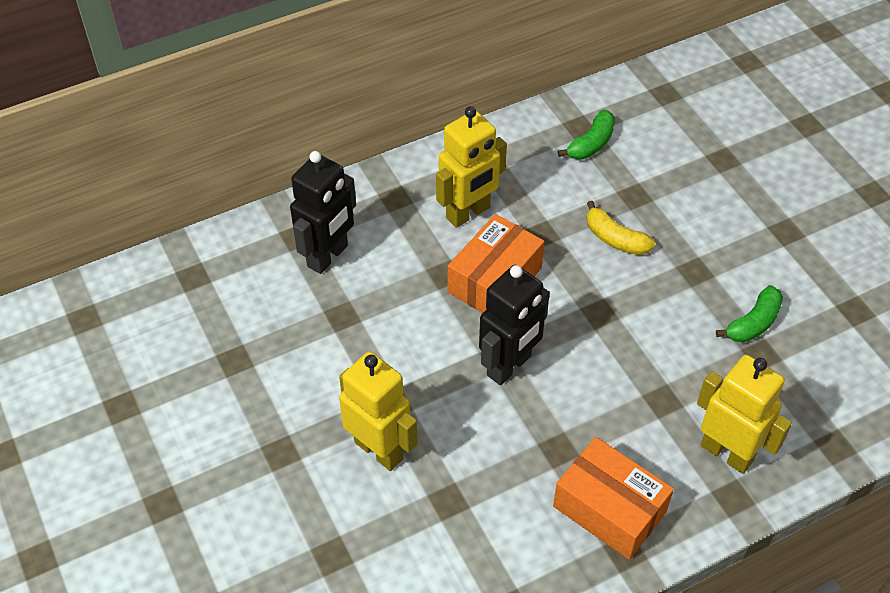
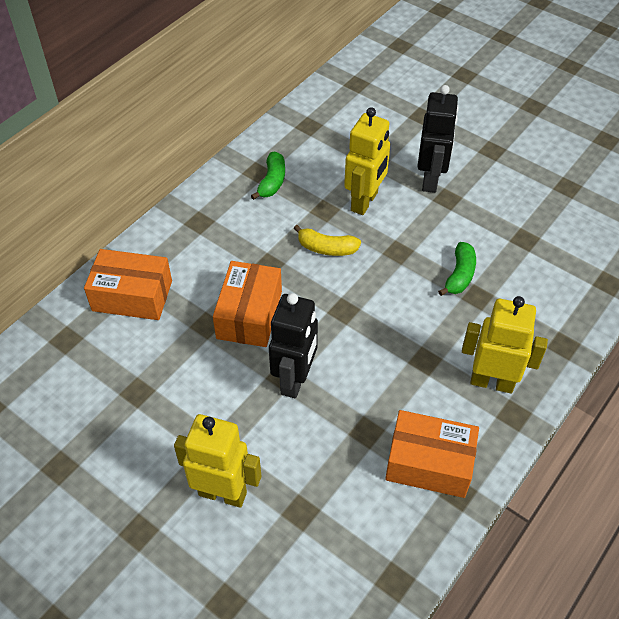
camera: 25 degrees left, 0 degrees up
(328, 256) = (101, 346): black robot -> black robot (431, 180)
(383, 216) = (132, 296): none -> orange box
(468, 213) = (202, 269): yellow robot -> yellow robot (365, 202)

